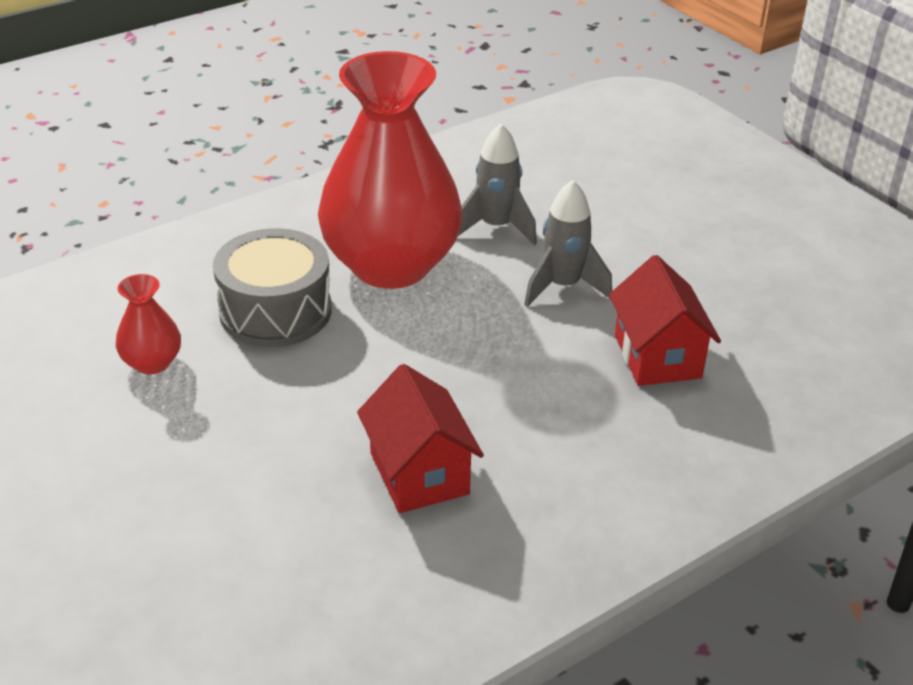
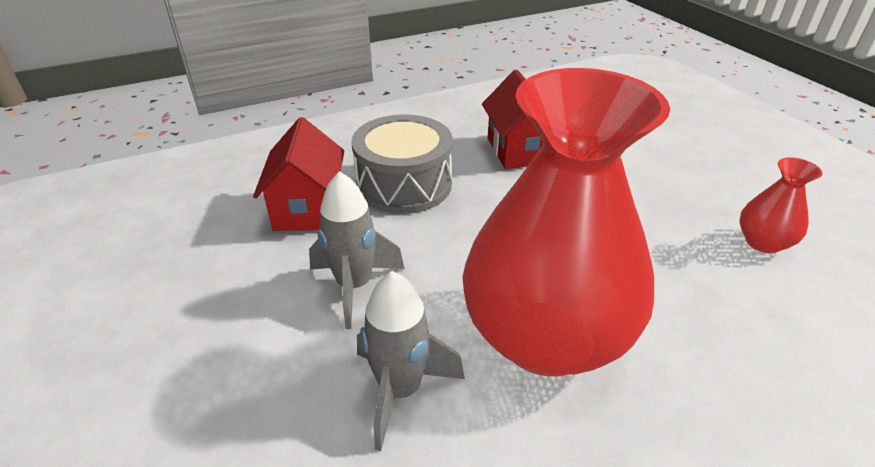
camera: 170 degrees left, 0 degrees up
(275, 311) = (666, 286): grey drum -> grey drum (404, 184)

